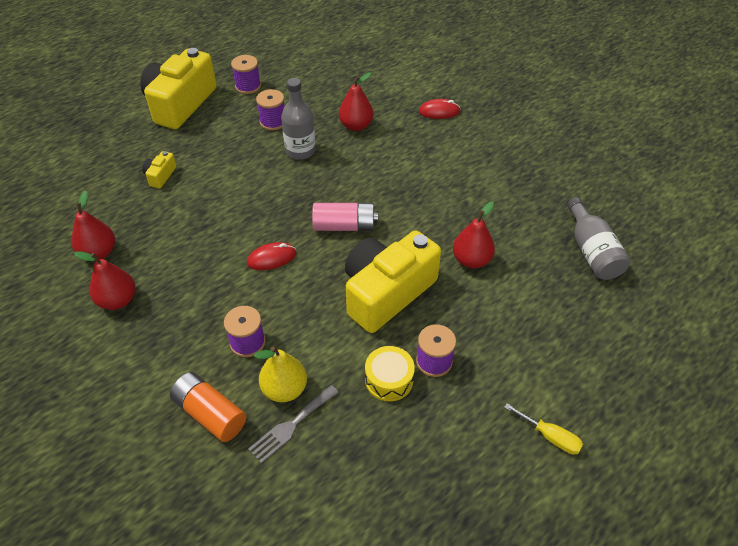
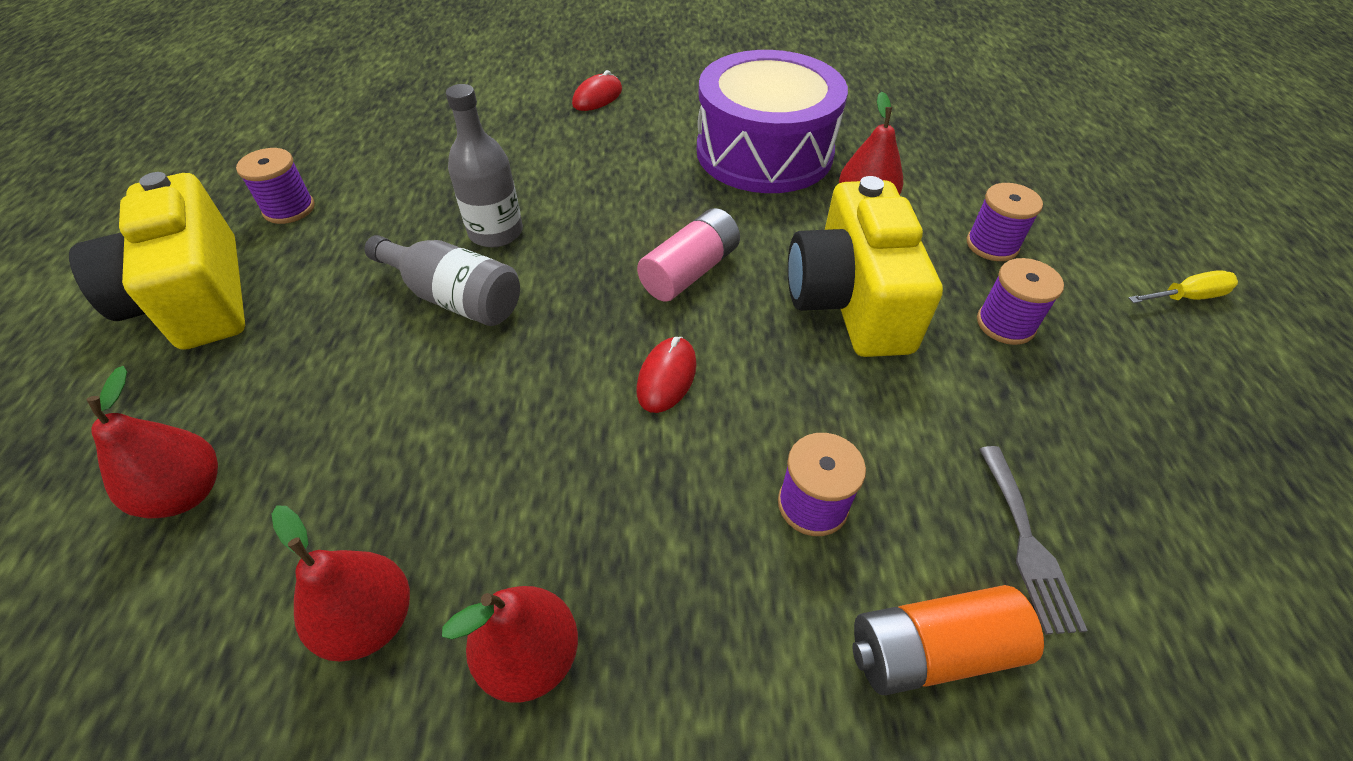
camera: 50 degrees left, 0 degrees up
(160, 176) = (313, 413): yellow camera -> none
(273, 122) = (400, 225): purple spool -> purple spool (992, 245)
(284, 389) = (946, 510): yellow pear -> none
(356, 126) = (524, 164): red pear -> red pear (186, 493)
(389, 379) = (1007, 383): yellow drum -> none
(470, 198) = (764, 152): none -> purple drum
(592, 251) = (933, 125): grey bottle -> grey bottle (455, 298)

